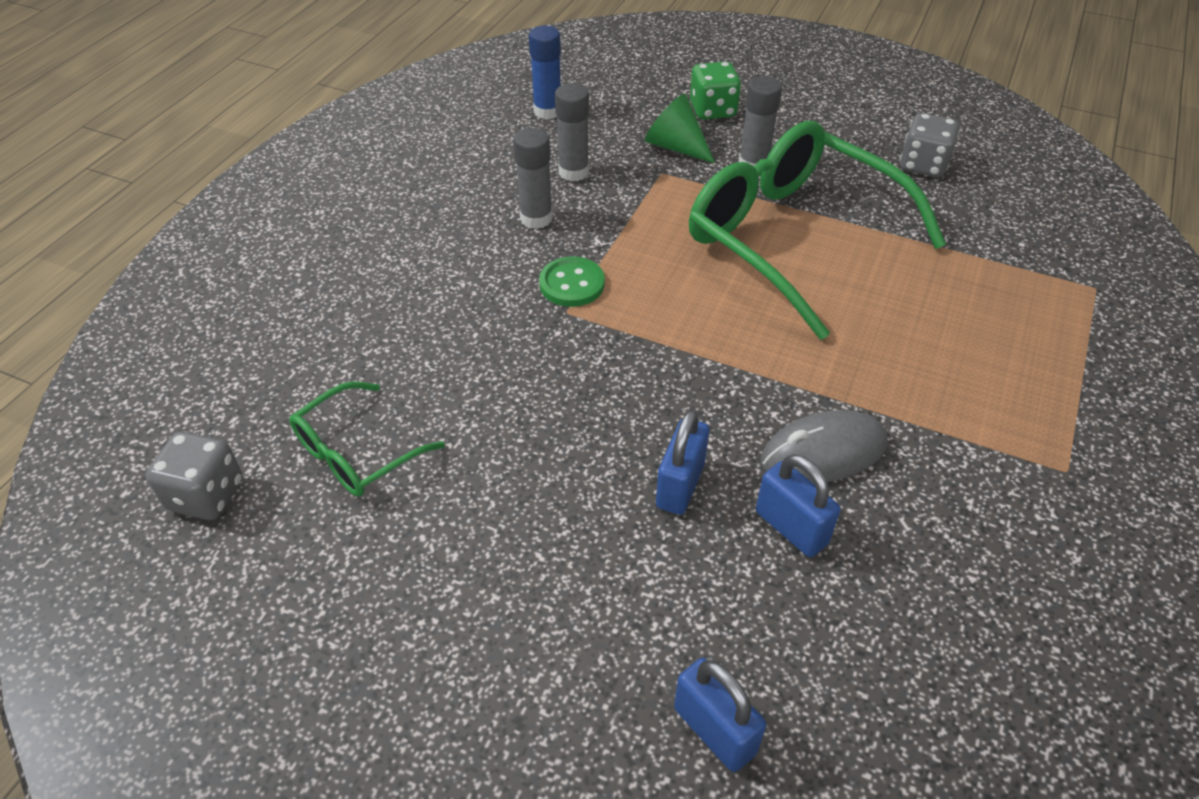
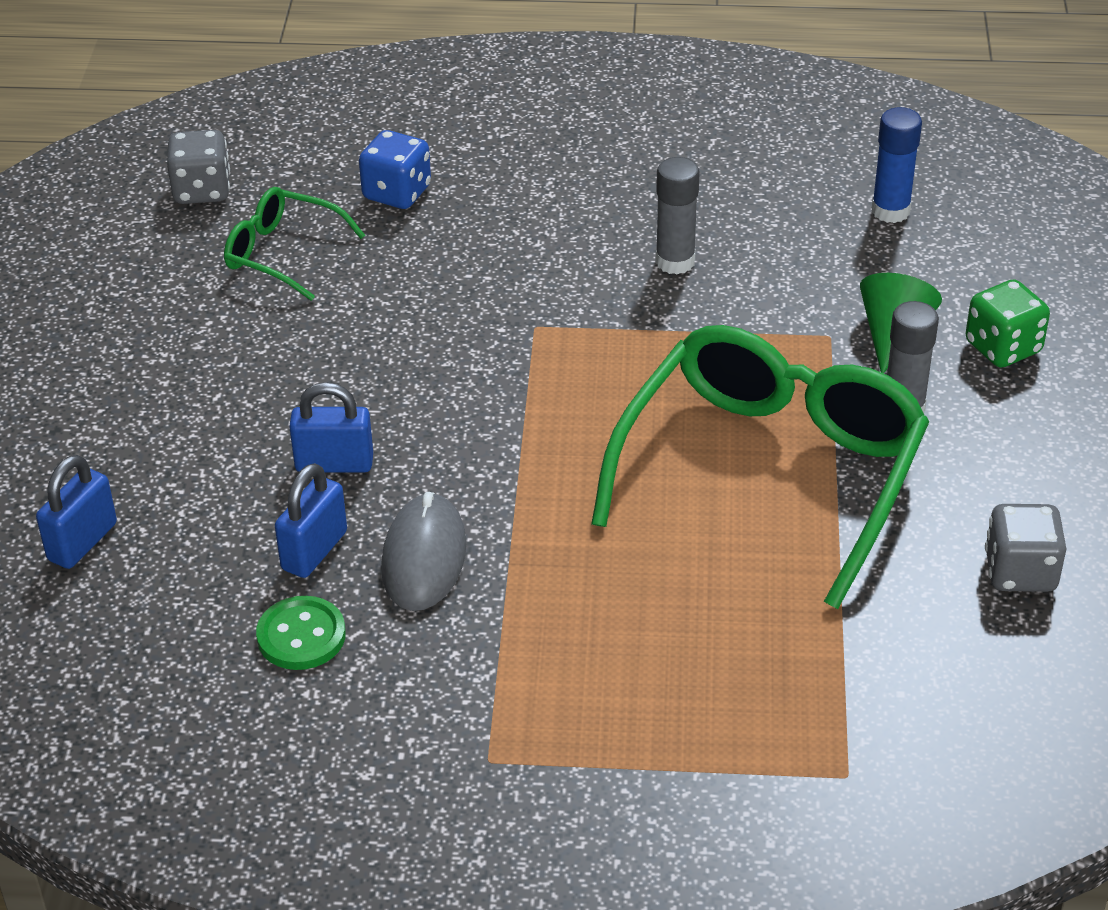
camera: 70 degrees right, 5 degrees down
(329, 350) = (397, 193): none -> blue dice
(572, 284) = (580, 318): green button -> green button (301, 636)
(573, 172) = (780, 265): grey glue stick -> none
(823, 452) = (424, 557): grey mouse -> grey mouse turned 45 degrees clockwise

